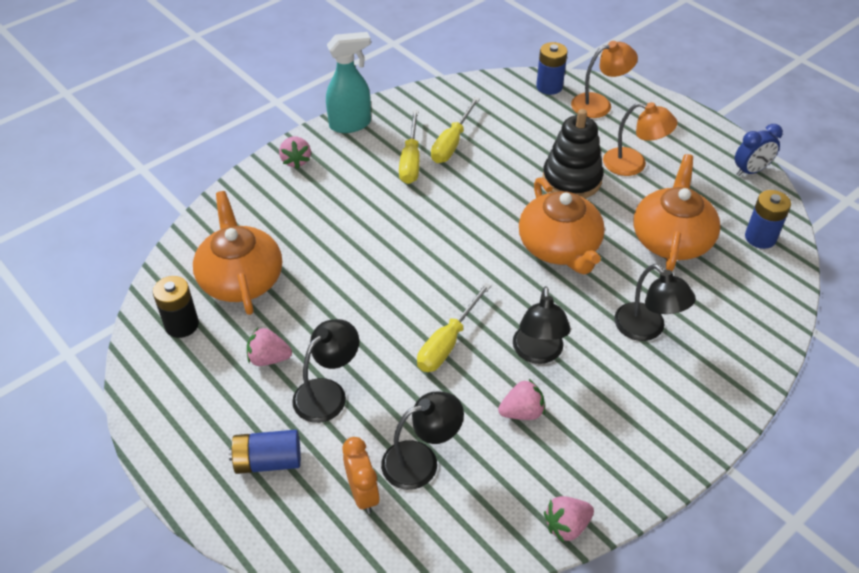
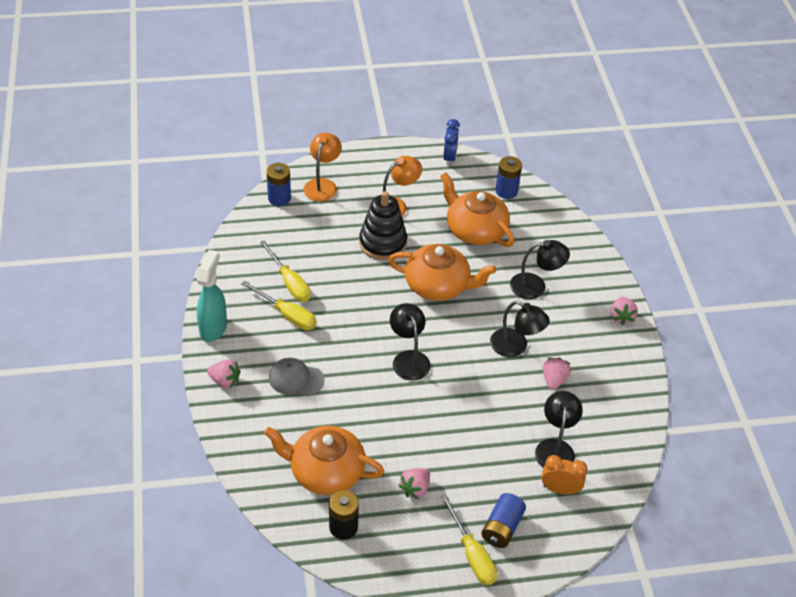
camera: 60 degrees left, 0 degrees up
(328, 393) = (469, 470): black lamp -> black lamp (409, 359)
(338, 204) = (296, 379): none -> grey cap
(447, 343) = (474, 386): yellow screwdriver -> yellow screwdriver (472, 554)
(566, 526) = (643, 404): pink strawberry -> pink strawberry (621, 317)

